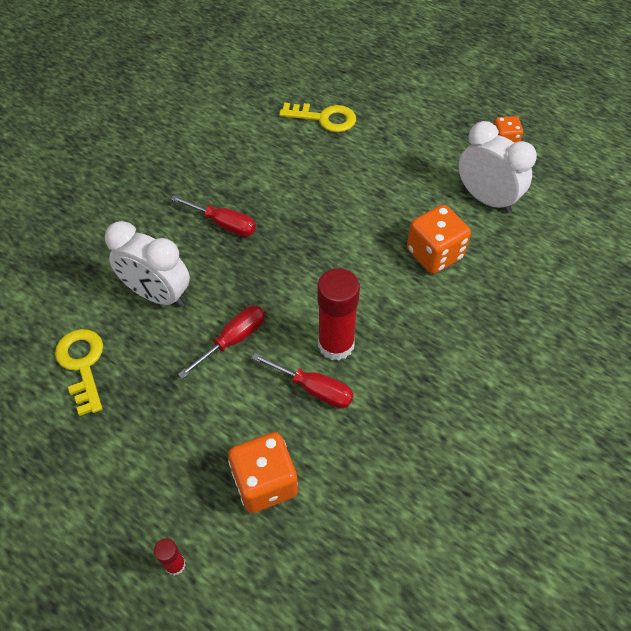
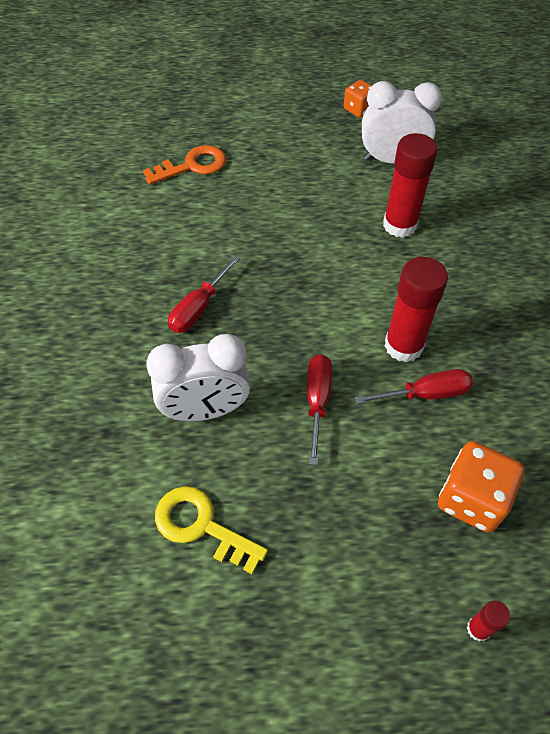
camera: 40 degrees left, 0 degrees up
(223, 224) = (199, 308): red screwdriver -> red screwdriver turned 135 degrees clockwise
(324, 118) = (192, 166): yellow key -> orange key
(434, 254) = (400, 225): orange dice -> red glue stick

